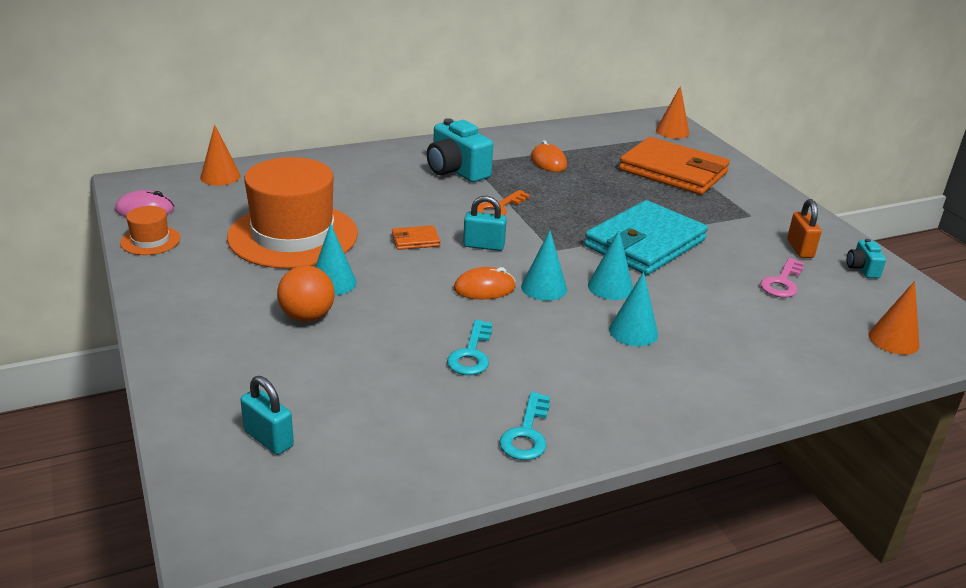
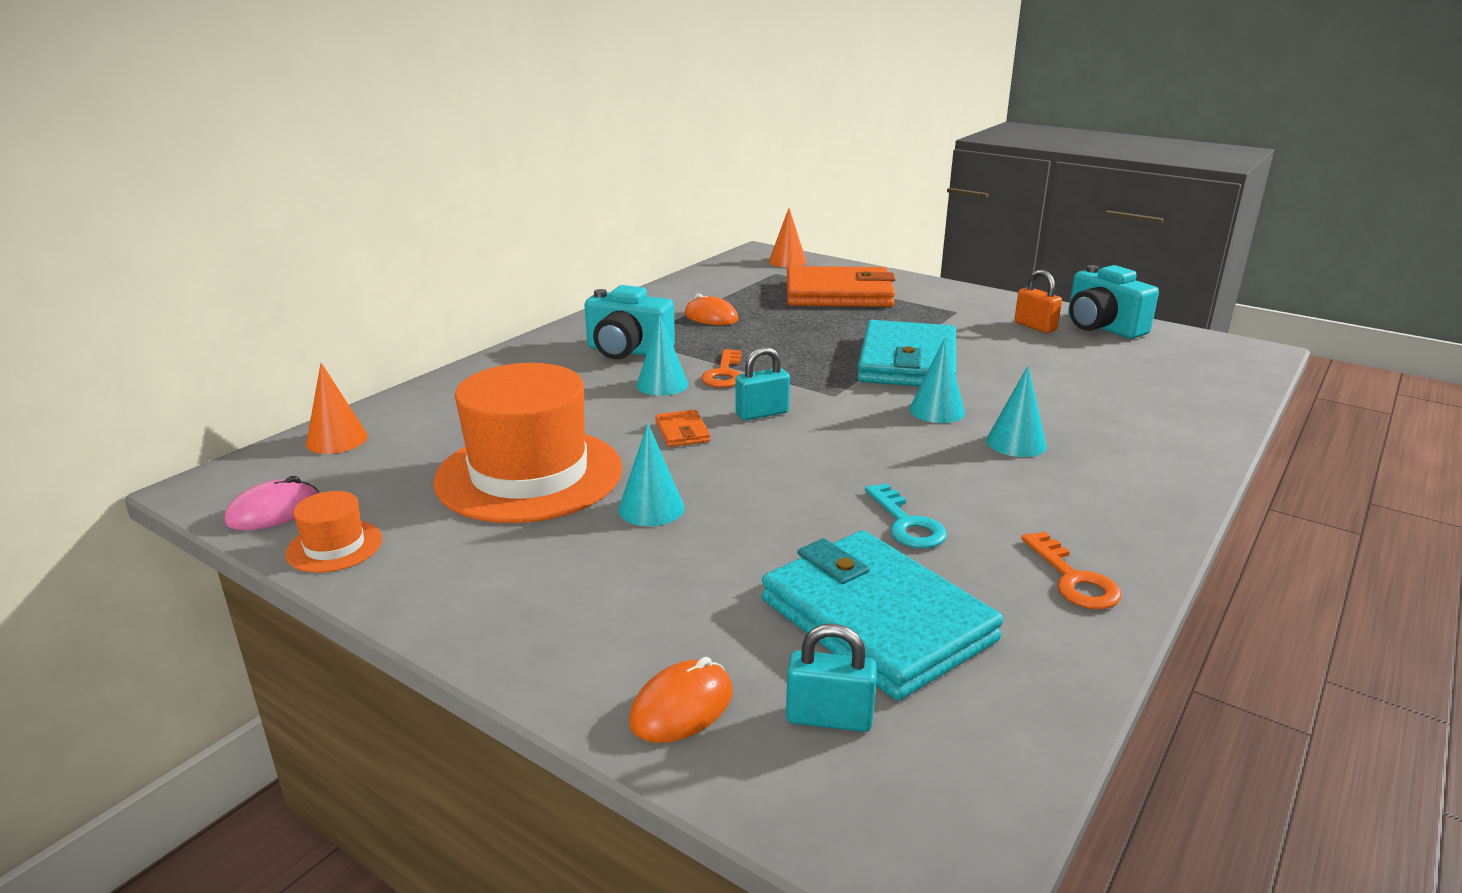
camera: 30 degrees left, 5 degrees down
(307, 317) = (674, 557): orange ball -> none
(368, 401) = (876, 620): none -> turquoise wallet
(415, 240) = (682, 432): orange wallet -> orange wallet turned 60 degrees counterclockwise
(484, 288) = (823, 454): orange mouse -> orange mouse (682, 707)
(526, 433) = (1073, 579): turquoise key -> orange key
(544, 288) = (879, 433): turquoise cone -> turquoise cone (662, 384)
(782, 282) = (1064, 358): pink key -> none
(862, 268) = (1102, 327): turquoise camera -> turquoise camera, size x2.00
(893, 340) = (1208, 374): orange cone -> none

